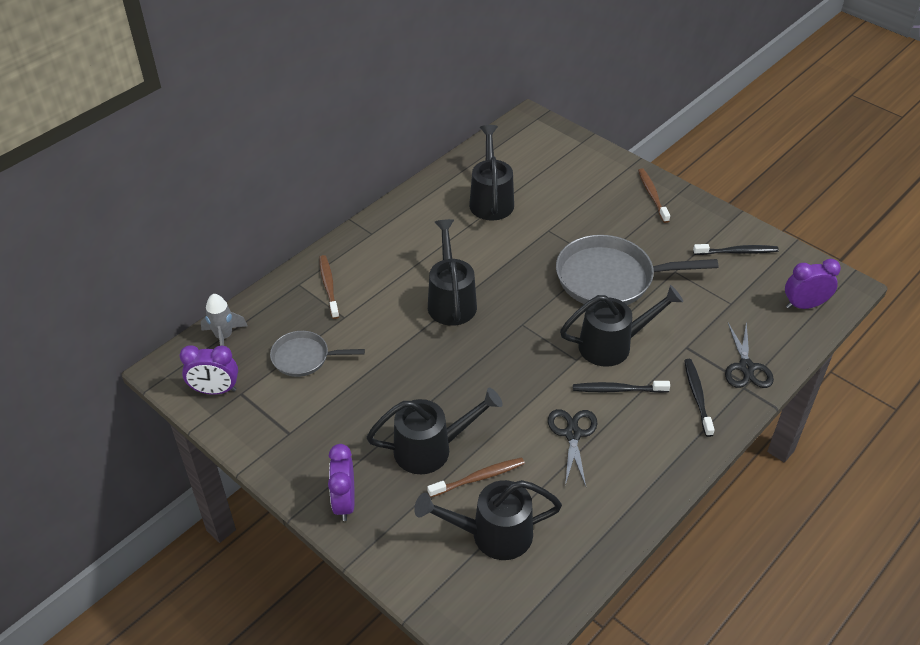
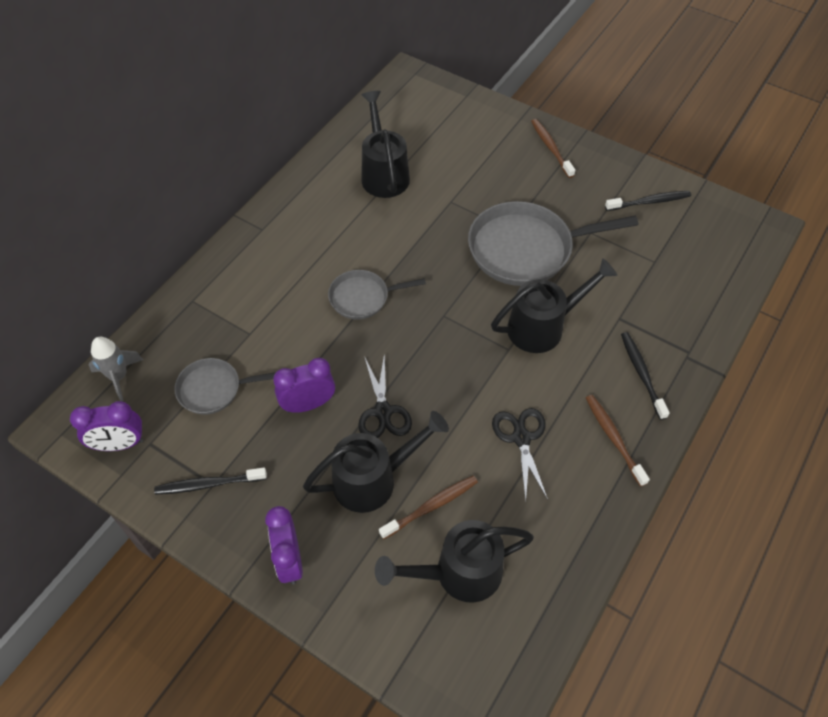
camera: 10 degrees left, 10 degrees up
(329, 286) = (226, 299): brown toothbrush -> brown toothbrush (614, 438)
(451, 300) = (362, 297): black watering can -> grey pan
(618, 390) = (559, 378): black toothbrush -> black toothbrush (209, 484)
(746, 367) = (685, 333): black scissors -> black scissors (383, 411)
(804, 305) = (728, 254): purple clock -> purple clock (308, 404)

